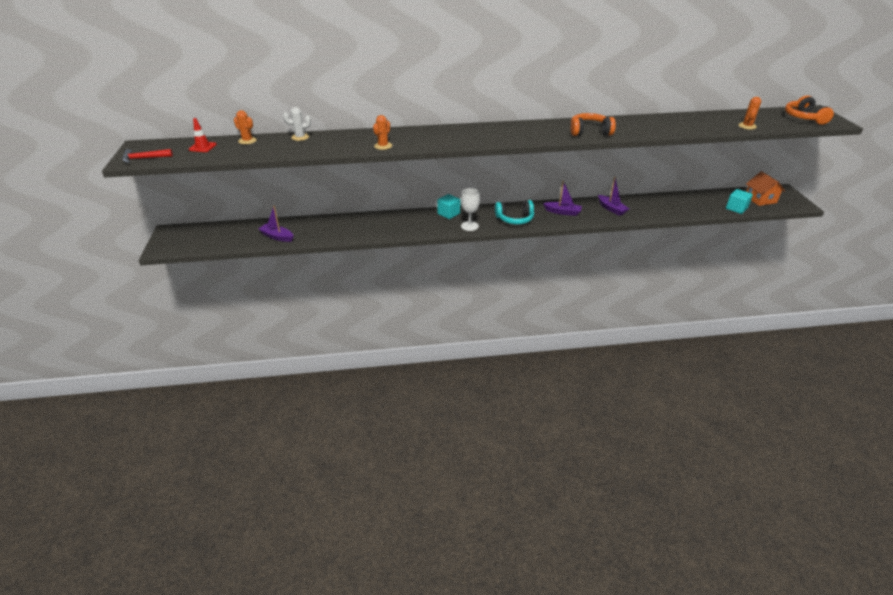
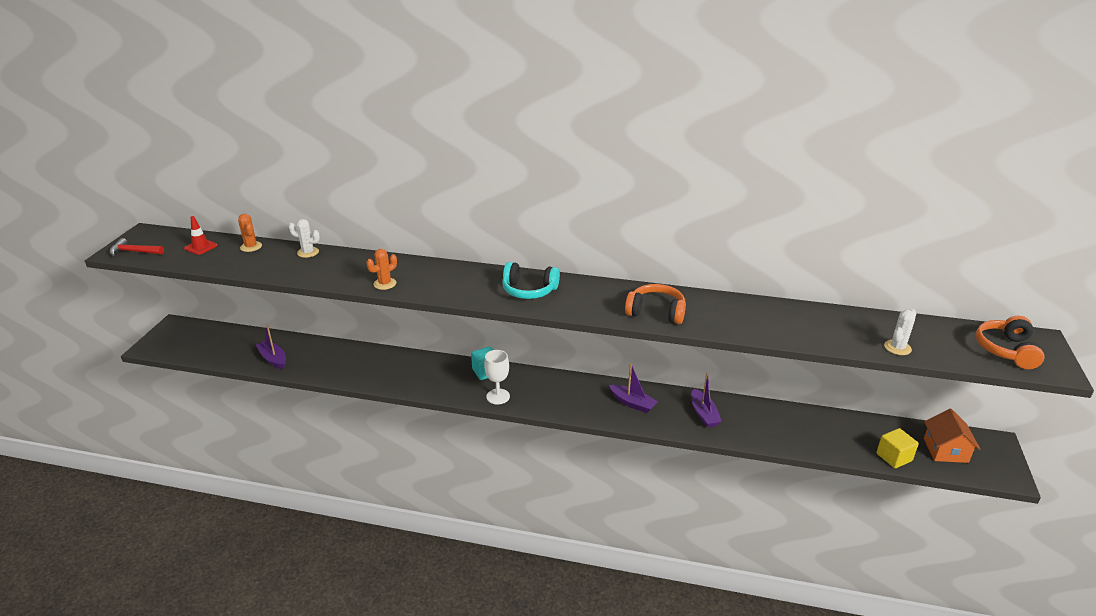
camera: 20 degrees right, 5 degrees down
(515, 219) = (562, 399): turquoise headphones -> turquoise headphones (529, 290)
(736, 208) = (894, 457): turquoise cube -> yellow cube
(747, 126) = (897, 348): orange cactus -> white cactus

